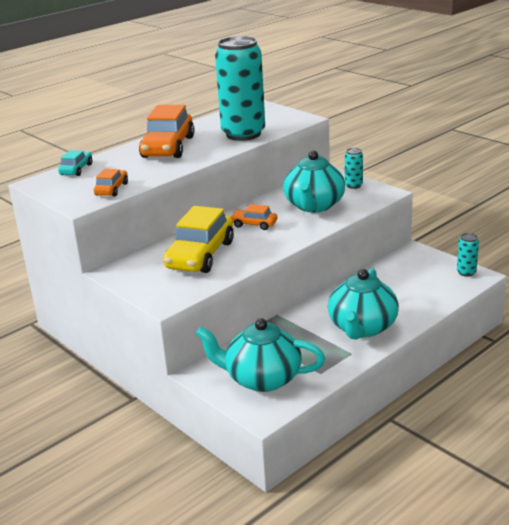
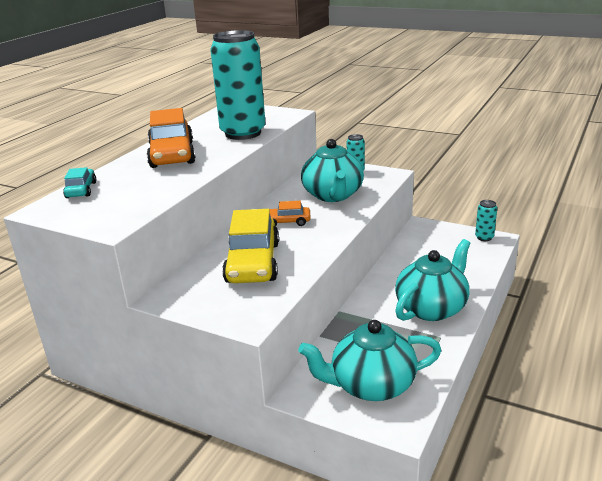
camera: 20 degrees left, 0 degrees up
(112, 189) = (139, 205): orange car -> none
(362, 327) = (432, 308): turquoise teapot -> turquoise teapot turned 135 degrees counterclockwise

